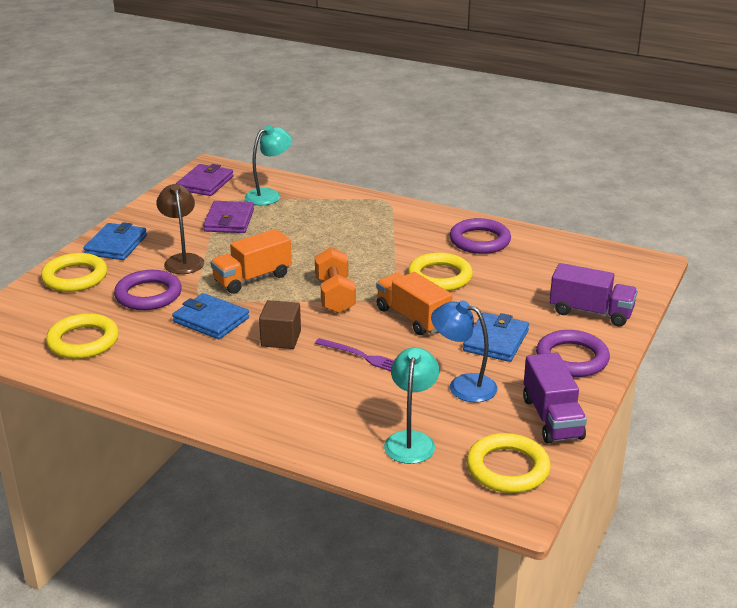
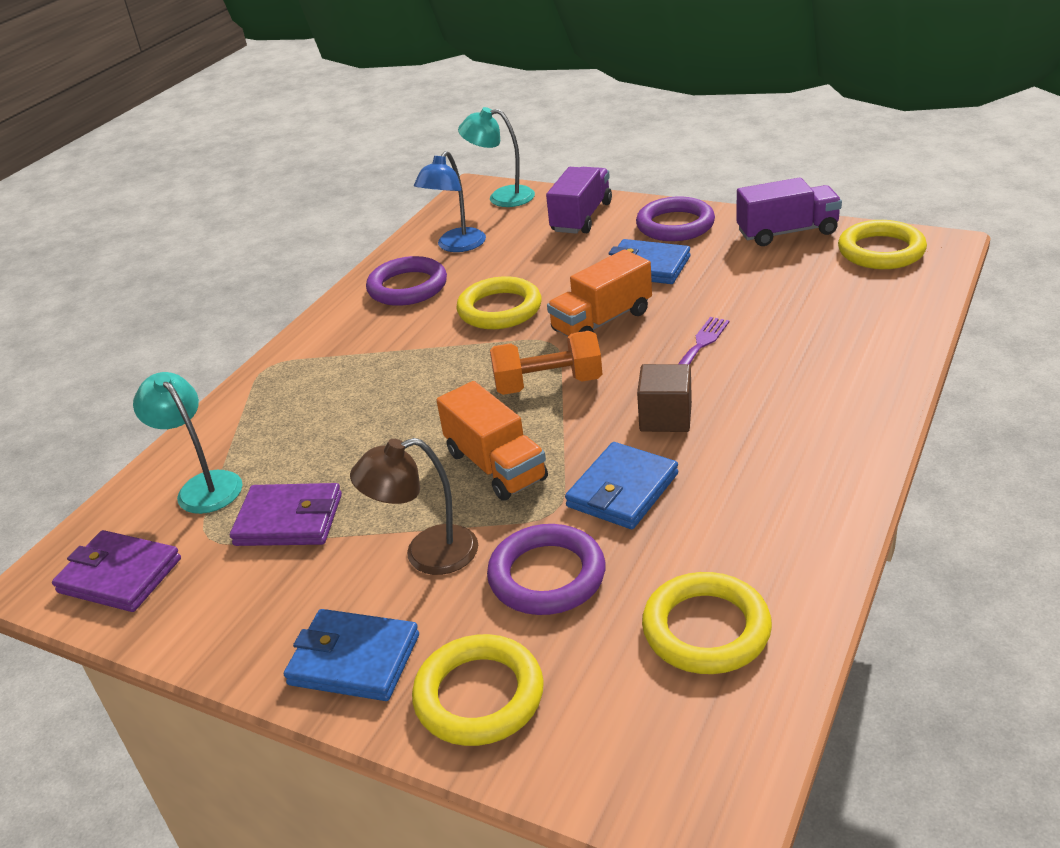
camera: 85 degrees left, 5 degrees up
(411, 440) = (857, 305): turquoise lamp -> turquoise lamp (502, 197)
(463, 385) = (742, 281): blue lamp -> blue lamp (456, 246)

